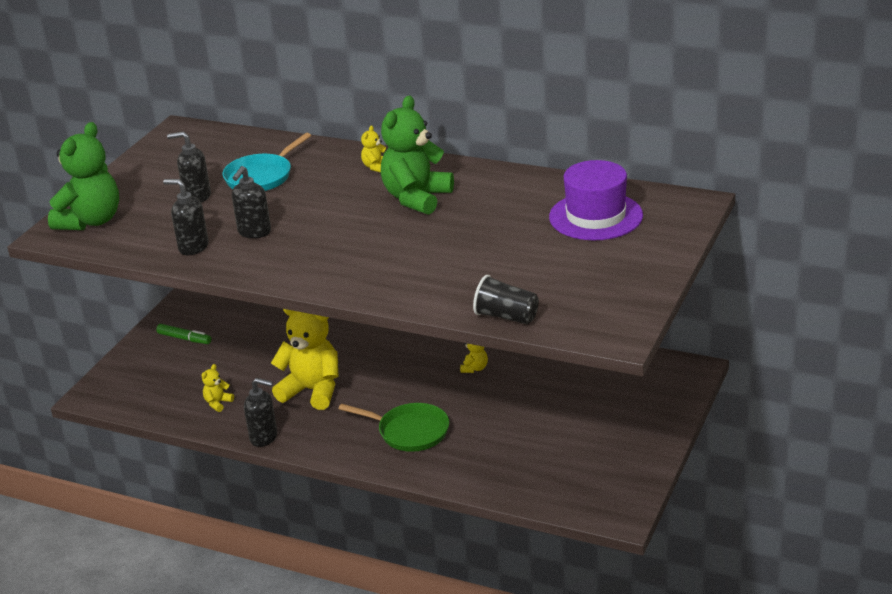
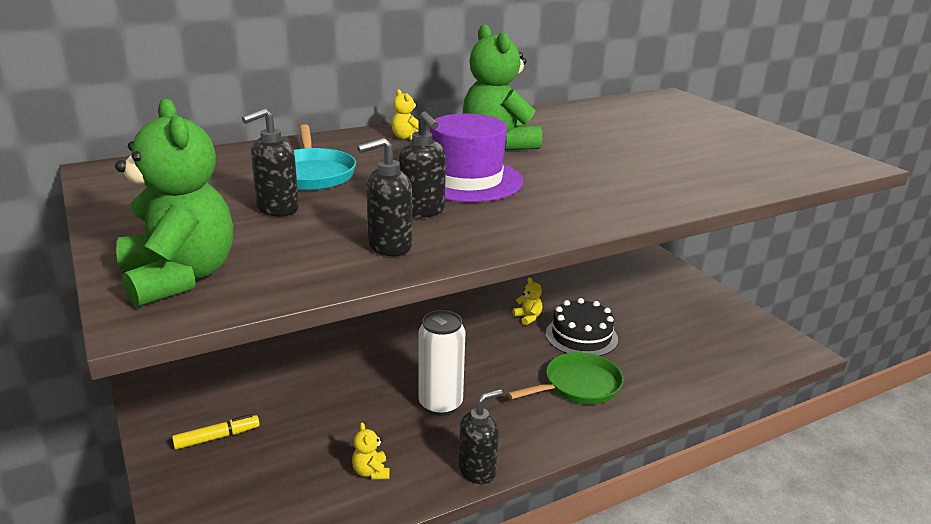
camera: 55 degrees left, 5 degrees down
(184, 339) = (217, 437): green marker -> yellow marker
(312, 390) = (440, 404): yellow teddy bear -> white can
(482, 403) = (581, 336): none -> black cake
(506, 316) = (774, 181): black cup -> none
(595, 216) = (643, 116): purple hat -> purple hat (466, 180)

